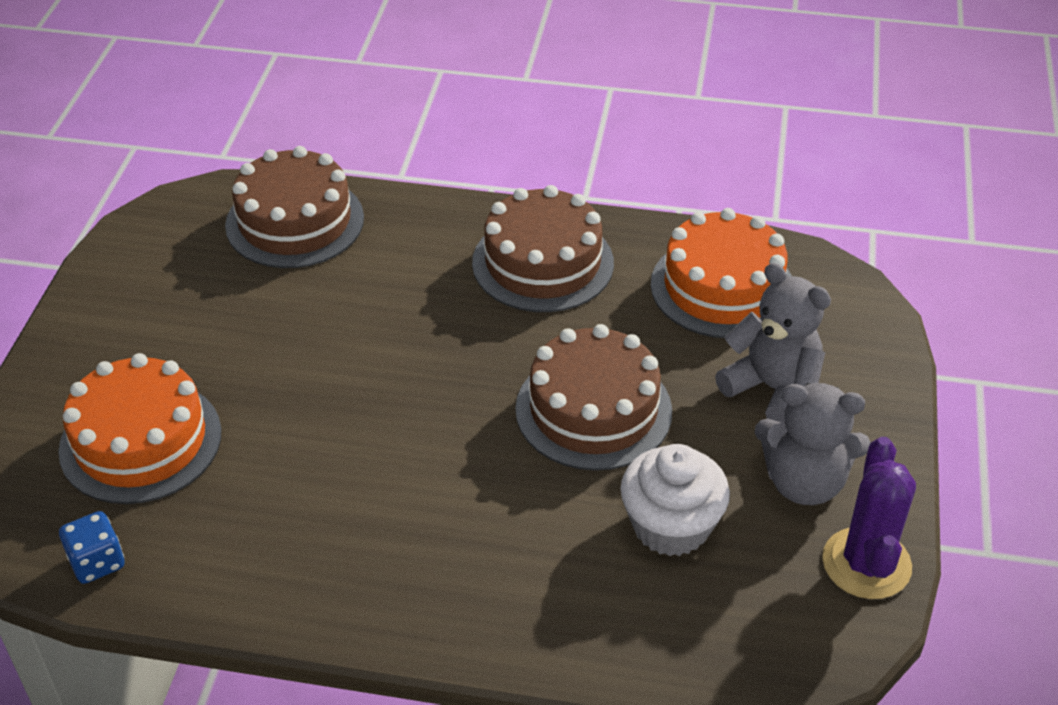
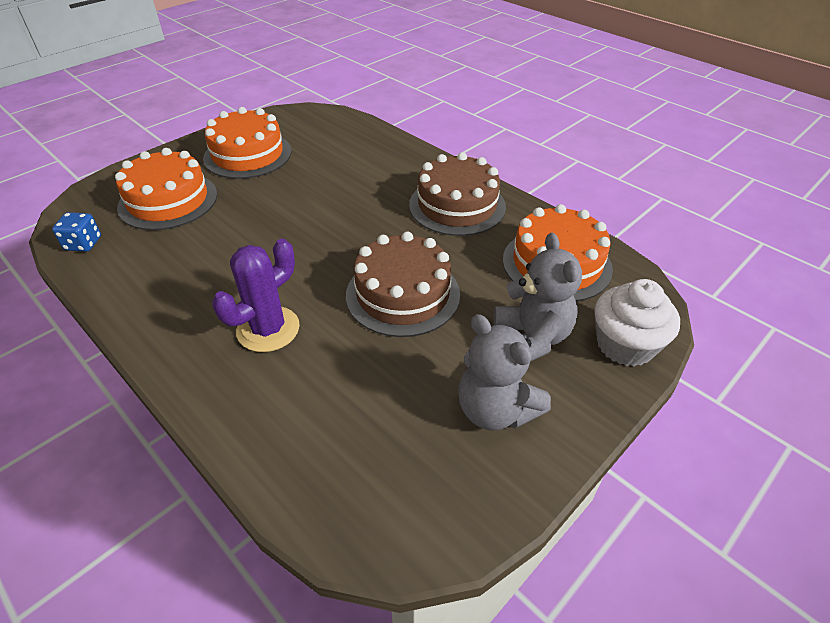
camera: 35 degrees right, 0 degrees up
(172, 316) = (248, 155): none -> orange cake
(295, 221) = (350, 138): brown cake -> none
(671, 526) = (377, 387): white cupcake -> white cupcake (625, 345)
(866, 563) = (487, 495): purple cactus -> purple cactus (268, 329)

